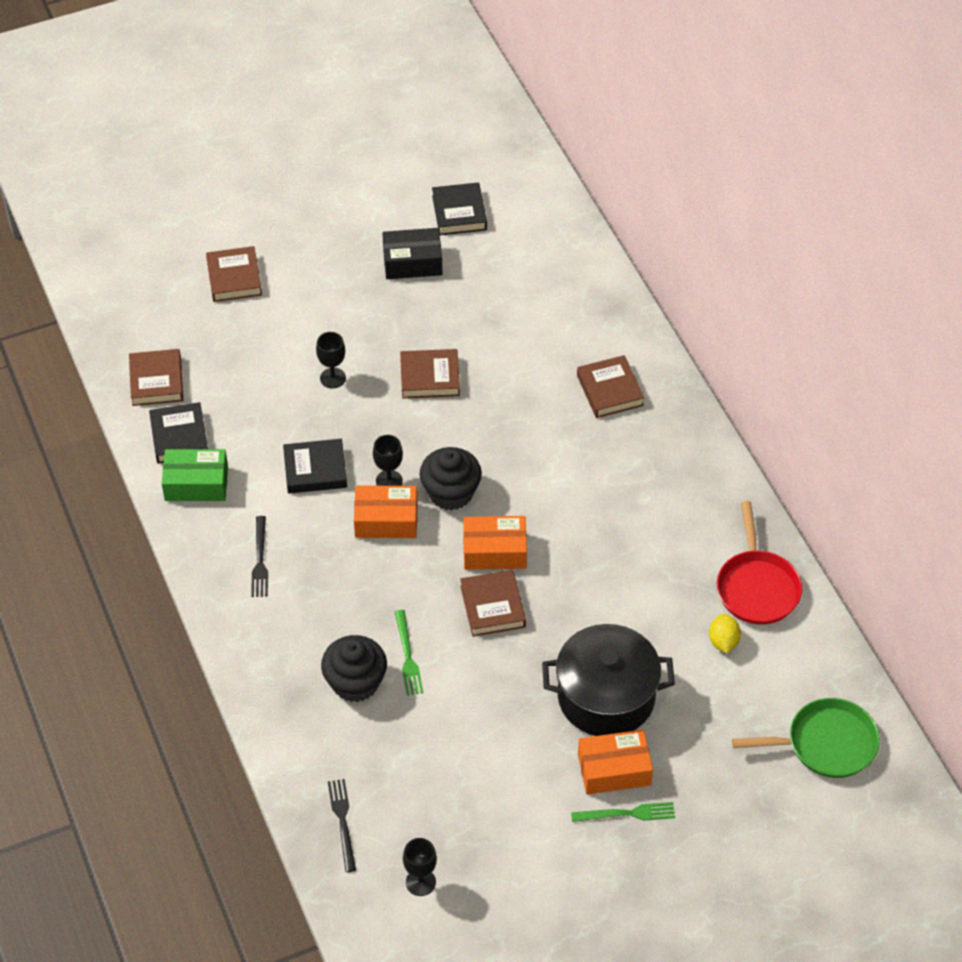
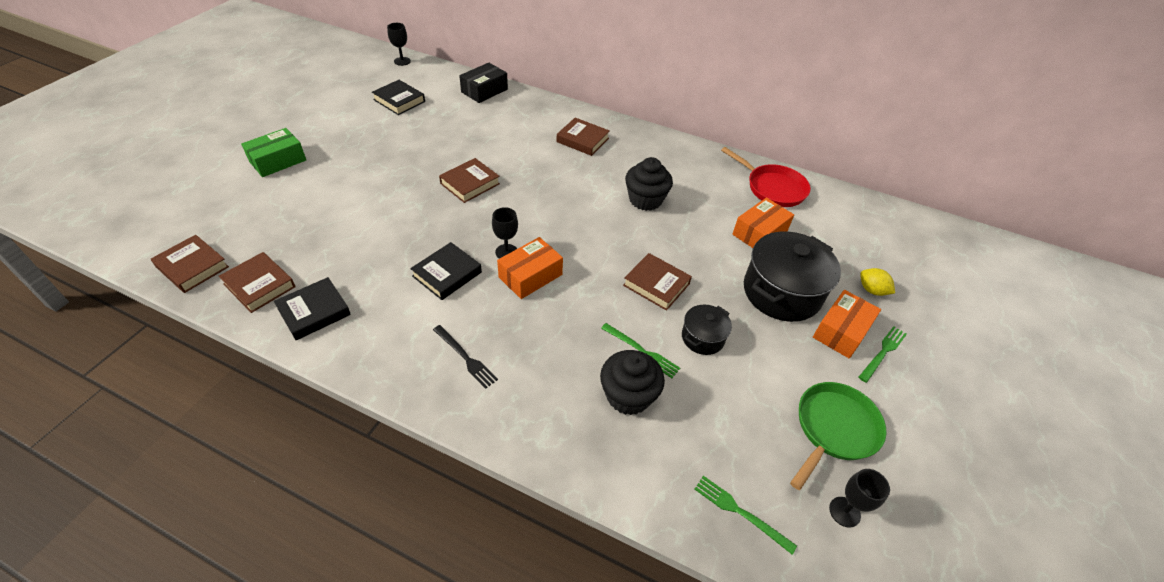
camera: 45 degrees left, 5 degrees down
(179, 436) = (314, 312): black book -> black book turned 75 degrees counterclockwise
(196, 483) = (359, 336): green box -> green box (278, 161)
(234, 278) = (270, 194): brown book -> brown book (192, 267)
(333, 378) = (403, 215): black goblet -> black goblet (402, 61)
(342, 821) = (740, 512): black fork -> green fork
(412, 262) = (394, 134): black box -> black box (484, 91)
(450, 493) = (554, 236): black cupcake -> black cupcake (645, 200)
(475, 682) = (702, 338): none -> black pot
(494, 551) = (619, 252): orange box -> orange box (759, 233)
(723, 641) = (794, 223): yellow lemon -> yellow lemon (872, 290)
(826, 744) = (906, 241): green pan -> green pan (834, 429)

